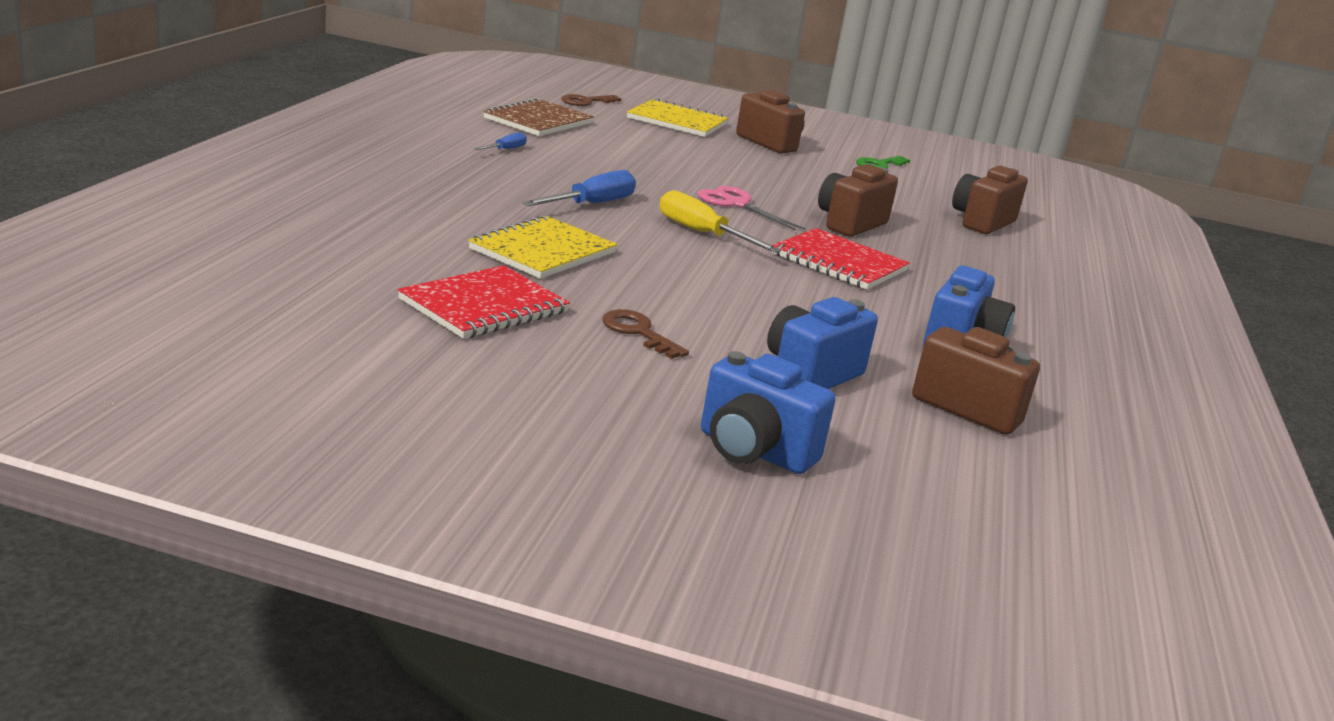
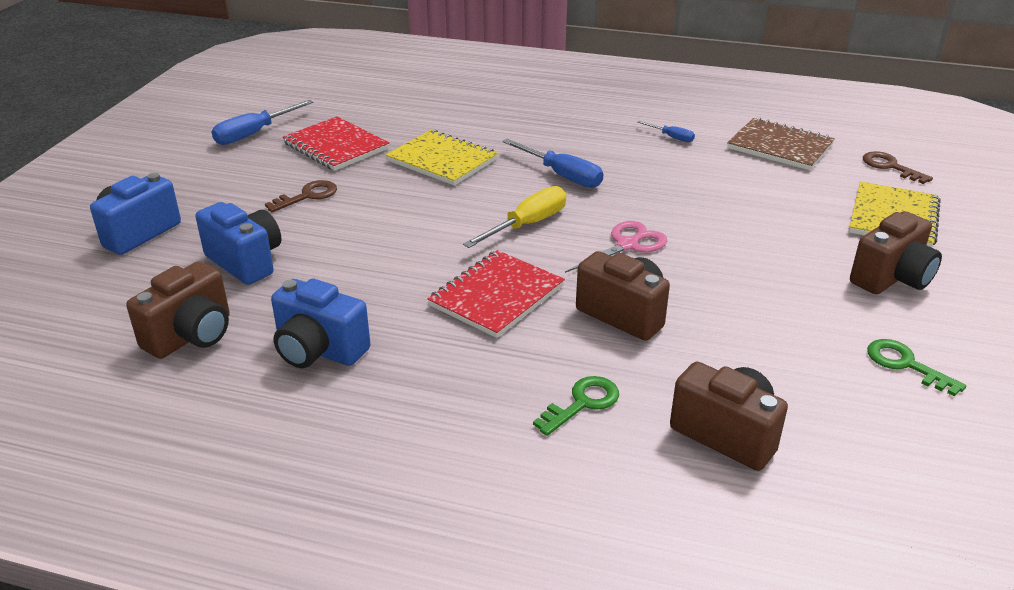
camera: 95 degrees right, 10 degrees up
(418, 361) = (254, 134): none -> blue screwdriver
(974, 255) = (582, 403): none -> green key

